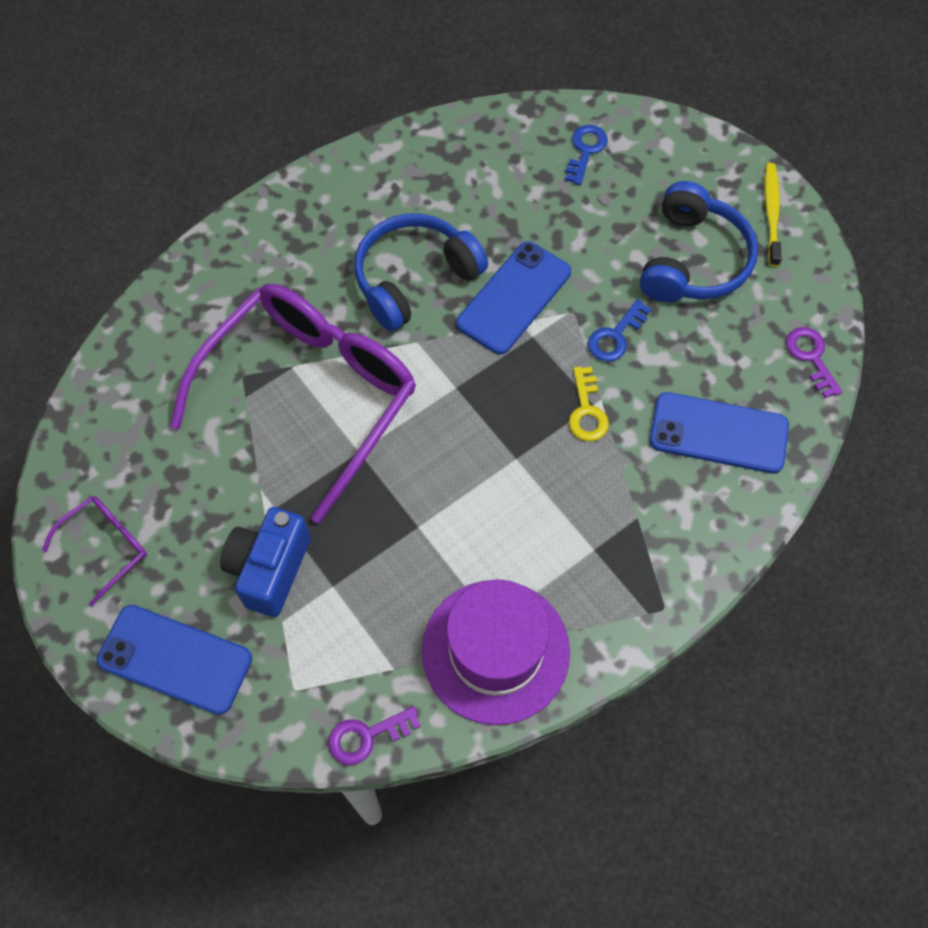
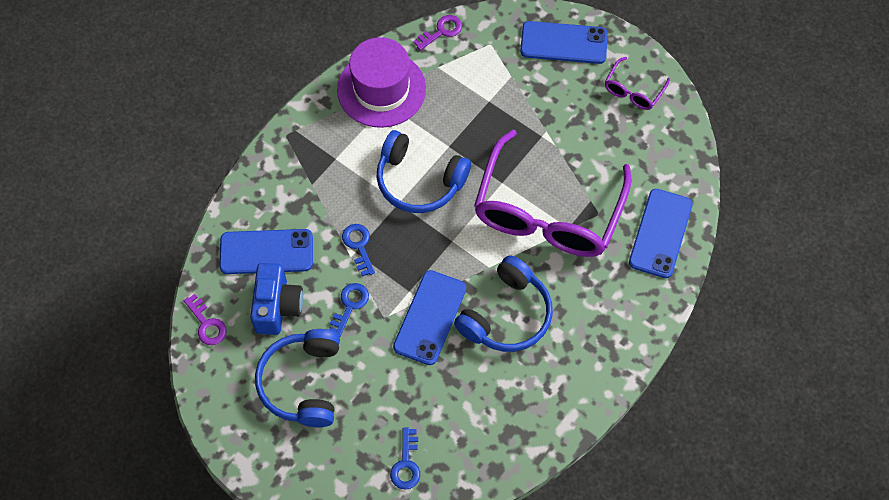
camera: 165 degrees right, 0 degrees up
(173, 330) = (660, 233): none -> blue phone
(269, 569) = (530, 101): blue camera -> blue camera (277, 307)
(477, 483) = (419, 181): none -> blue headphones
(587, 411) = (358, 246): yellow key -> blue key
(771, 213) = (247, 441): yellow toothbrush -> none

